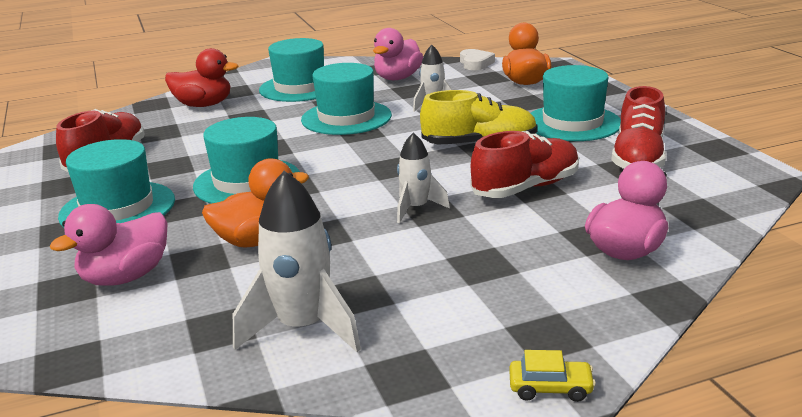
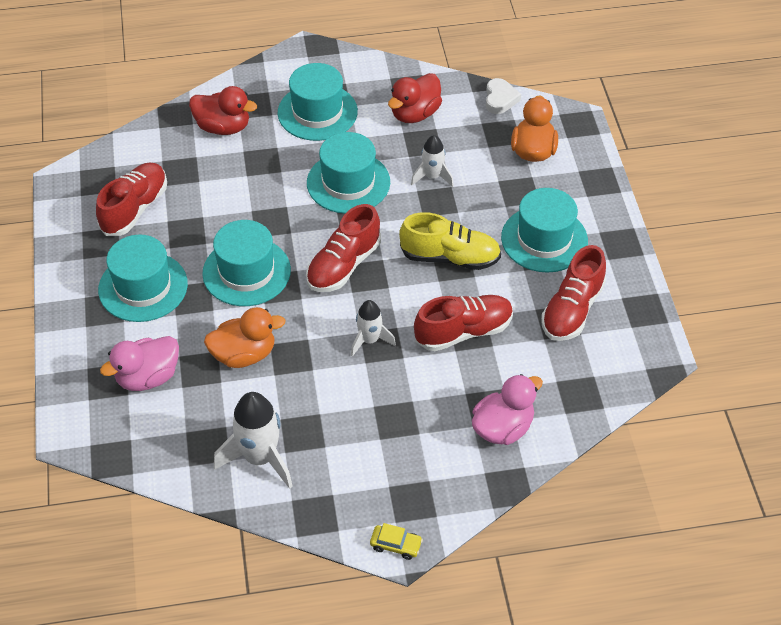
camera: 10 degrees right, 25 degrees up
(361, 164) = (343, 265): none -> red shoe
(397, 78) = (415, 114): pink duck -> red duck

